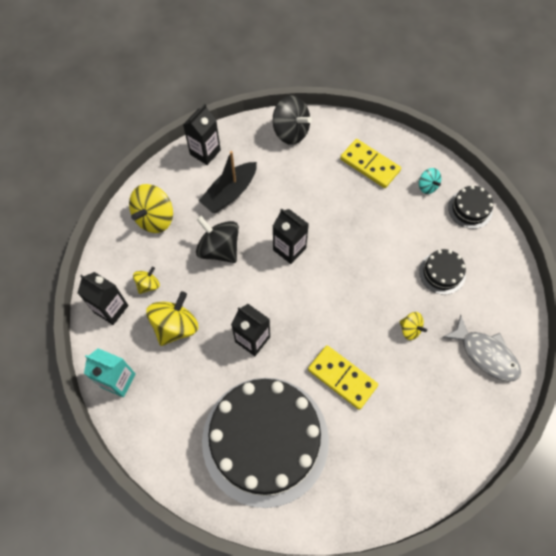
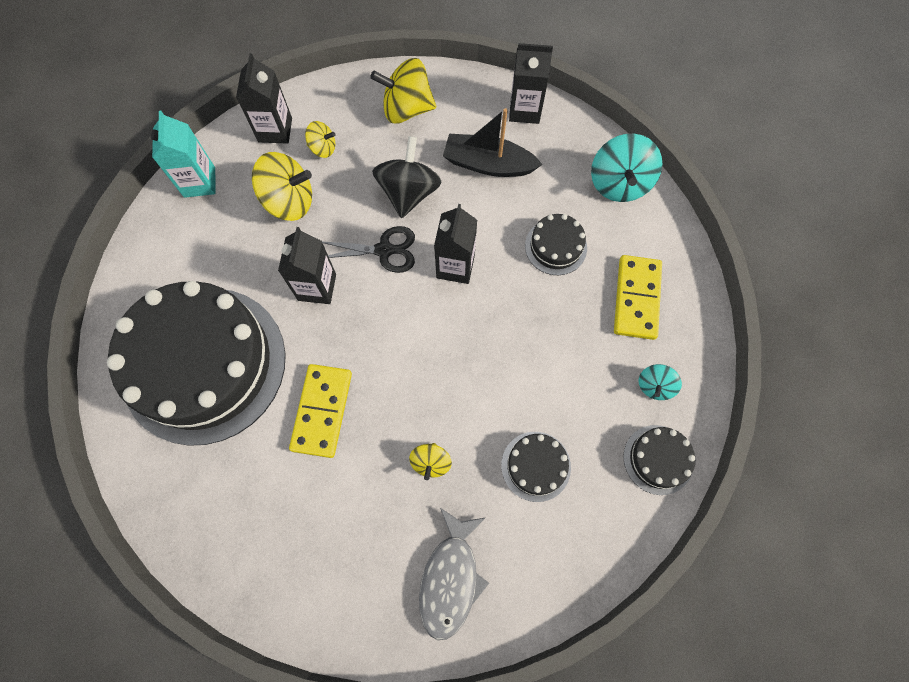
camera: 60 degrees right, 5 degrees up
(251, 285) = (384, 250): none -> black scissors
(291, 132) = (619, 183): black spinning top -> turquoise spinning top
(311, 187) = (555, 246): none -> black cake

